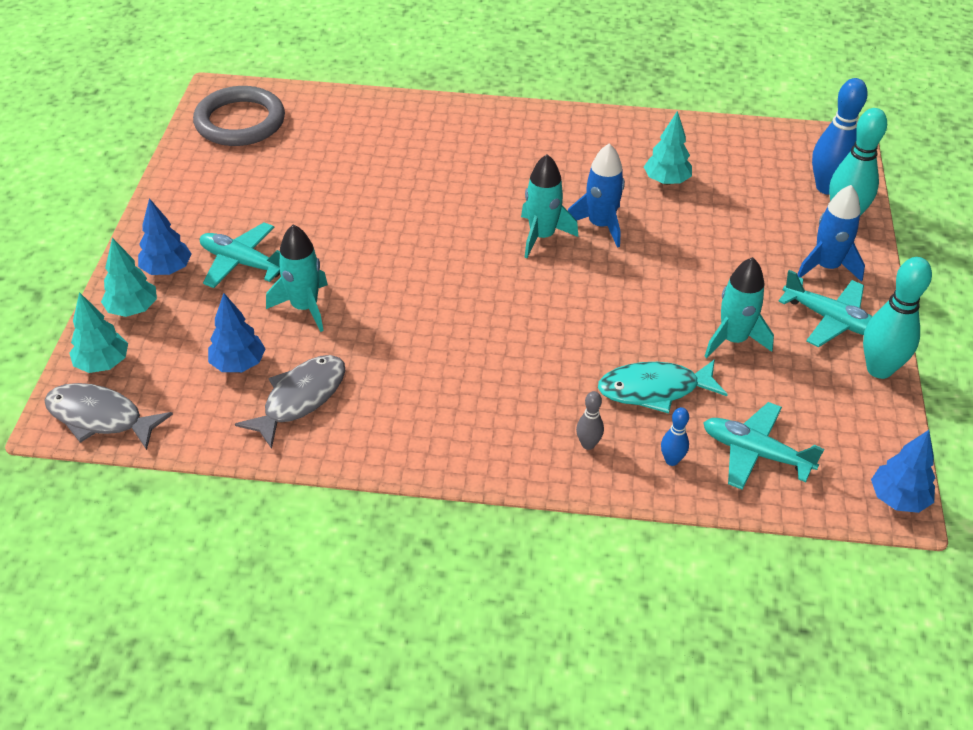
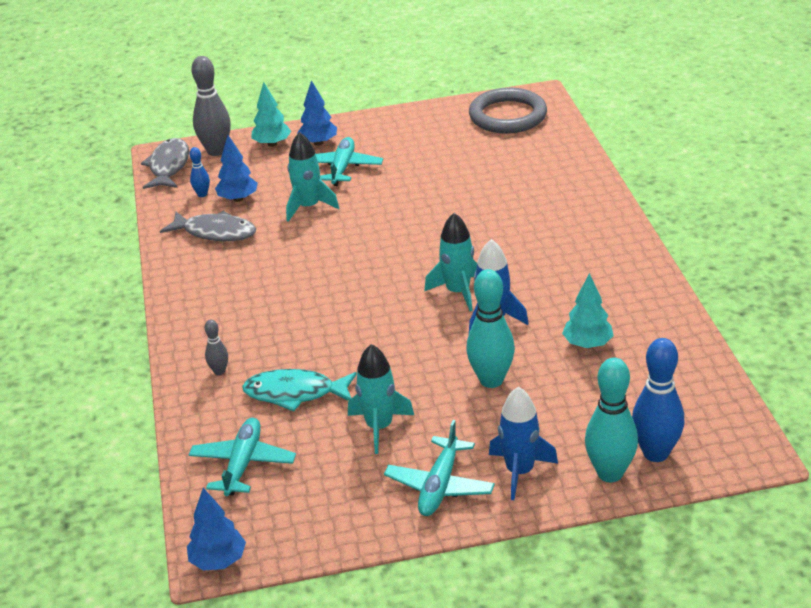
camera: 75 degrees right, 10 degrees down
(103, 364) = (216, 151): turquoise tree -> grey bowling pin
(654, 390) = (295, 393): turquoise fish -> turquoise fish turned 60 degrees counterclockwise
(671, 460) = (218, 418): blue bowling pin -> blue bowling pin (202, 194)
(879, 369) = (384, 528): turquoise bowling pin -> turquoise bowling pin (491, 380)

